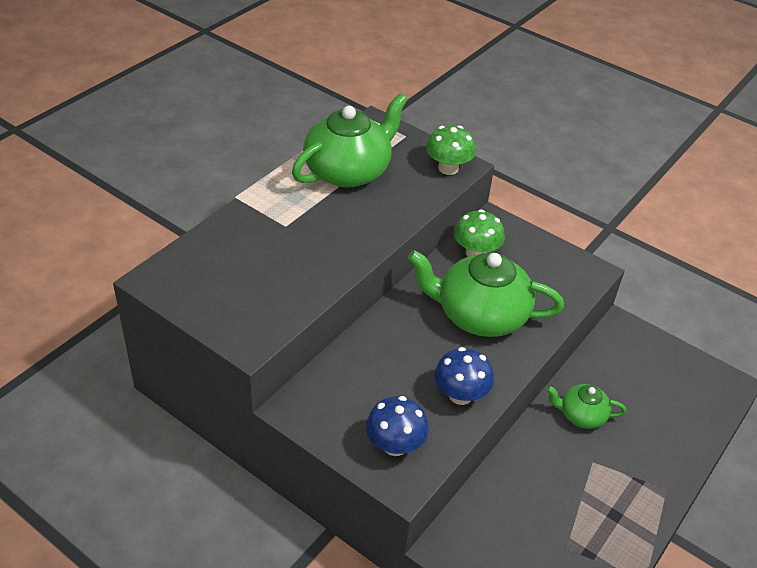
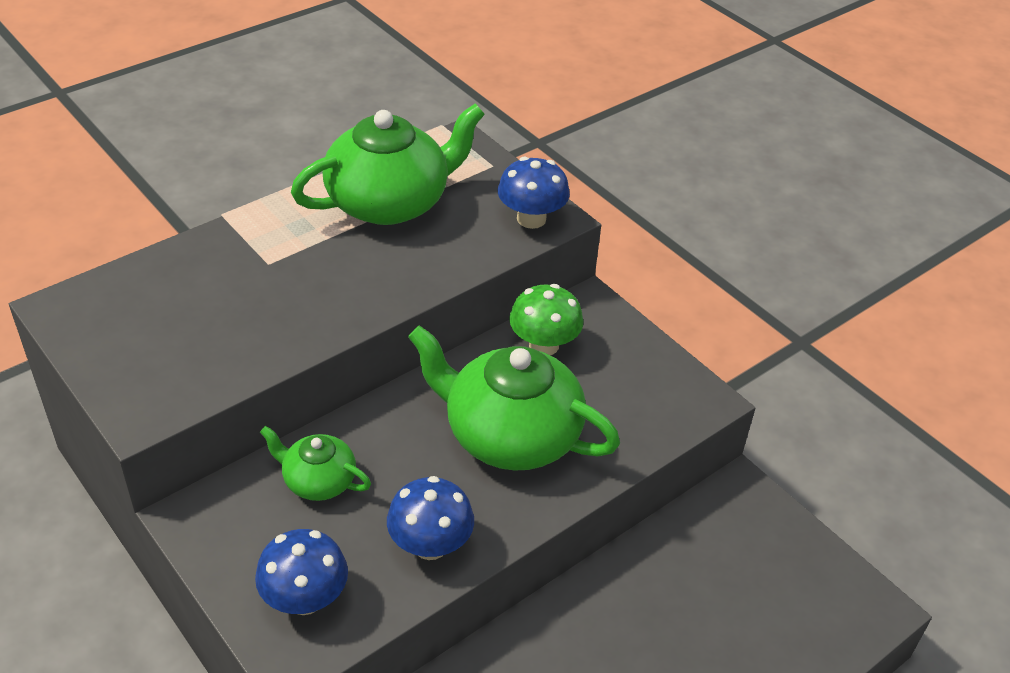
camera: 15 degrees right, 0 degrees up
(448, 168) = (531, 219): green mushroom -> blue mushroom
(581, 415) = (624, 609): green teapot -> green teapot (318, 481)

